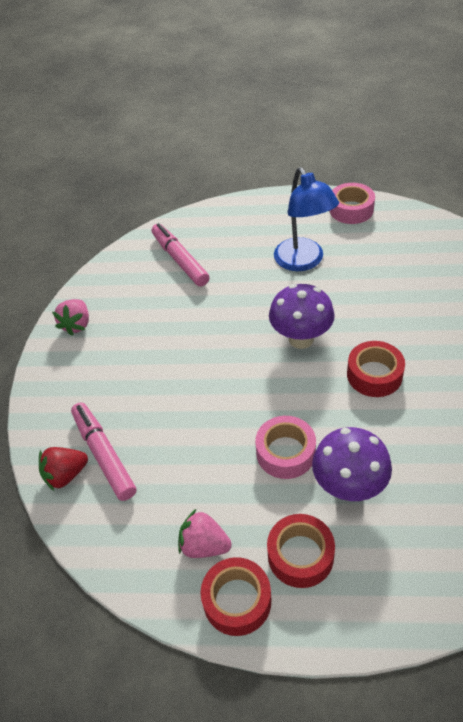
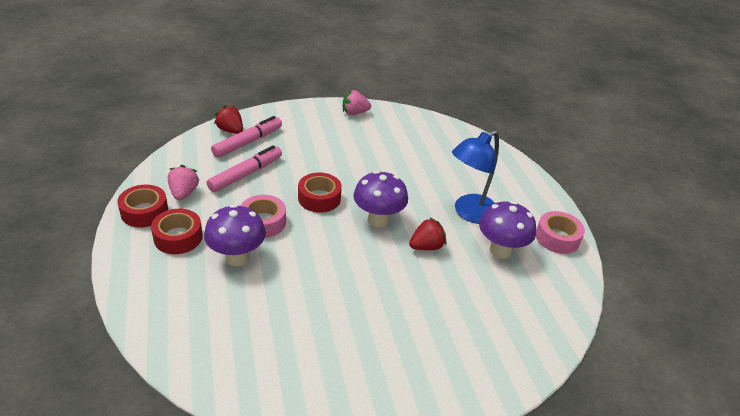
camera: 65 degrees right, 10 degrees down
(180, 260) = (439, 147): pink marker -> pink marker (246, 174)
(351, 307) = (426, 246): none -> red strawberry
(364, 253) = (500, 250): none -> purple mushroom
(374, 375) = (352, 265): red tape -> red tape (319, 198)

